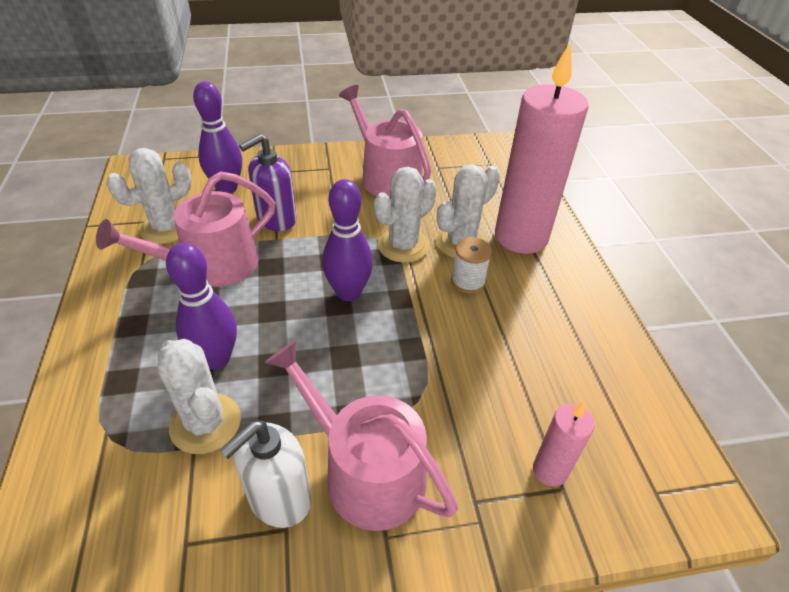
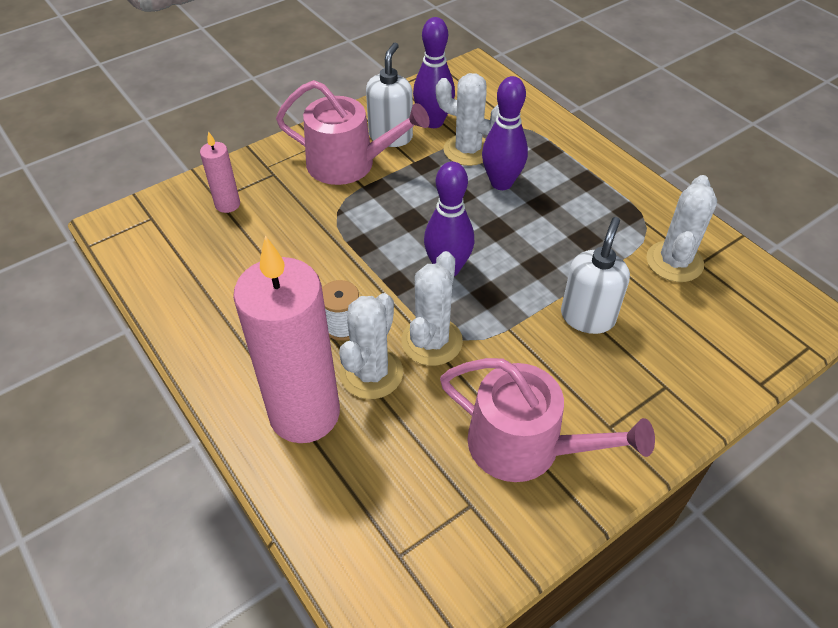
camera: 155 degrees right, 5 degrees up
(211, 265) = (589, 244): pink watering can -> none
(227, 188) = (684, 335): purple bowling pin -> purple bowling pin (433, 122)
(276, 219) = (587, 317): purple soap dispenser -> white soap dispenser

